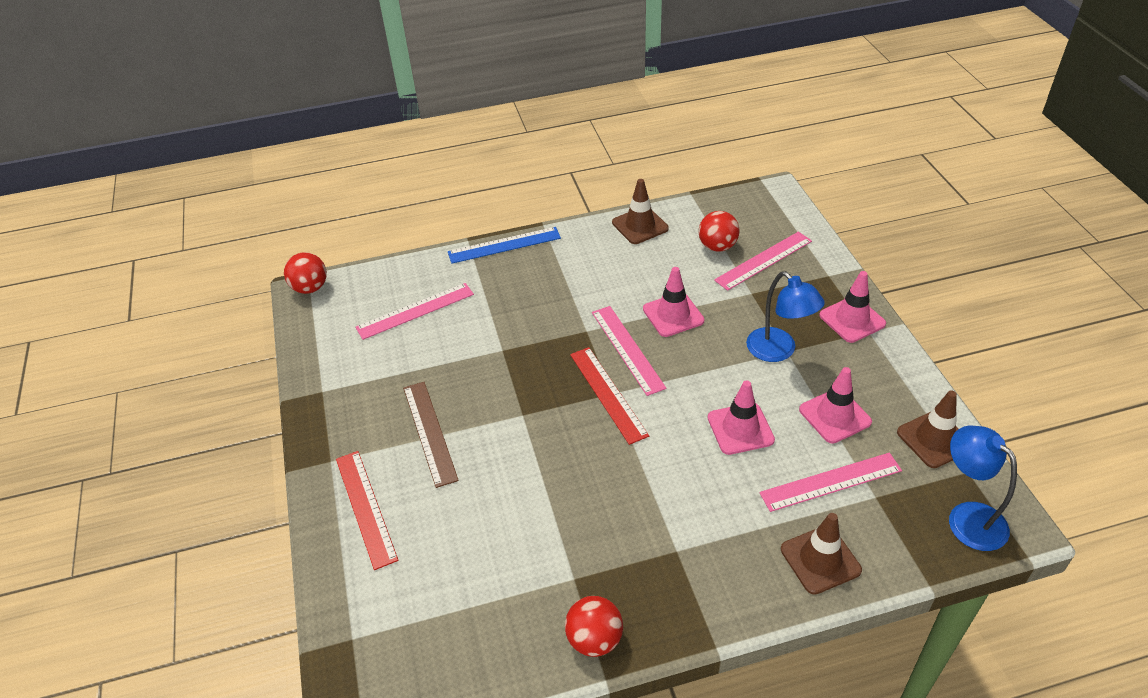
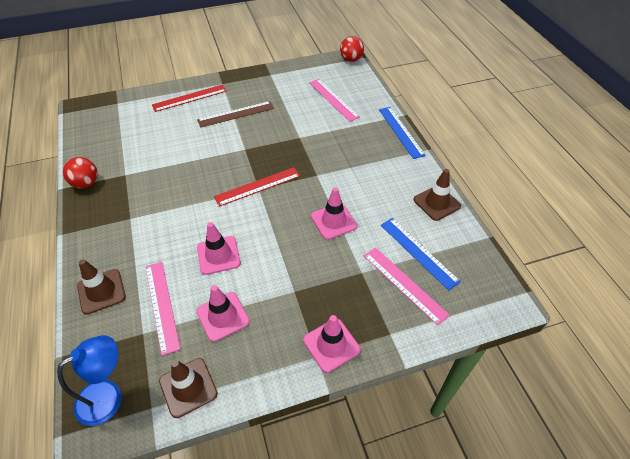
camera: 85 degrees right, 5 degrees up
(627, 349) = (298, 196): pink ruler -> none
(717, 246) = (418, 252): red ball -> blue ruler
(778, 351) = (294, 285): blue lamp -> none

